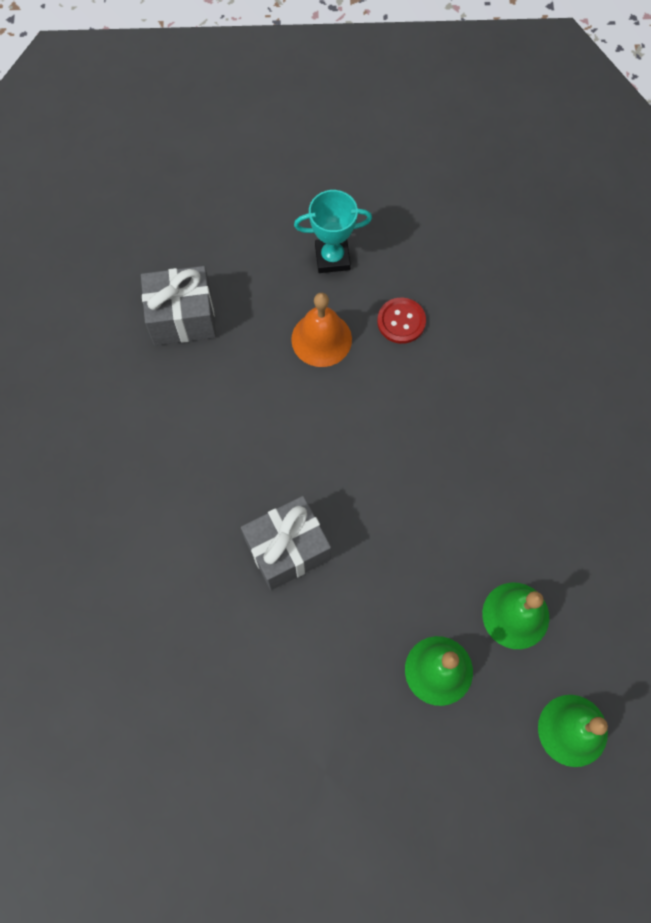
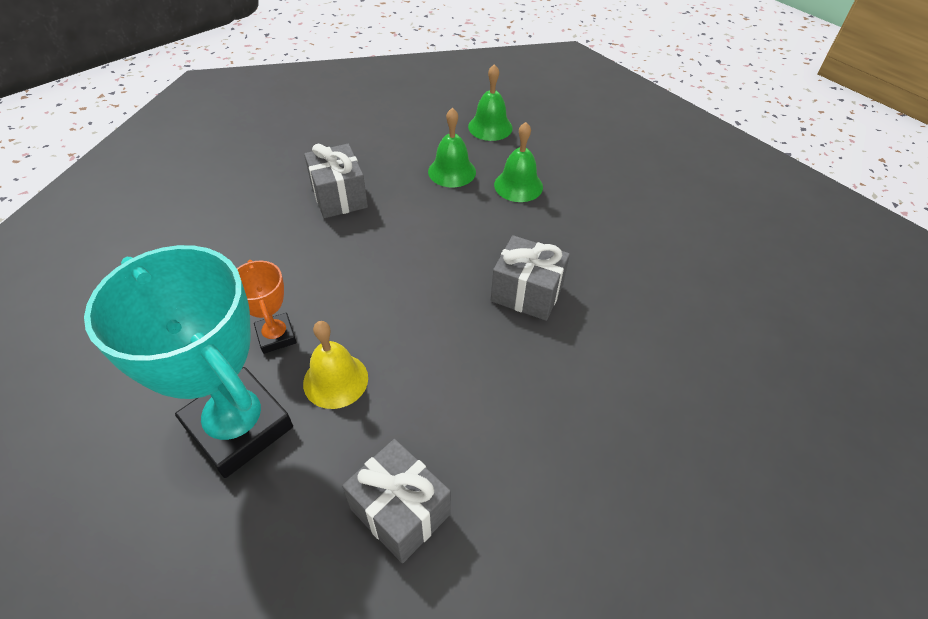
camera: 130 degrees left, 20 degrees down
(321, 339) = (335, 380): orange bell -> yellow bell
(332, 258) = (239, 426): turquoise trophy -> turquoise trophy, size x2.11
(401, 321) = (276, 336): red button -> orange trophy
(553, 471) = (339, 196): none -> grey gift

